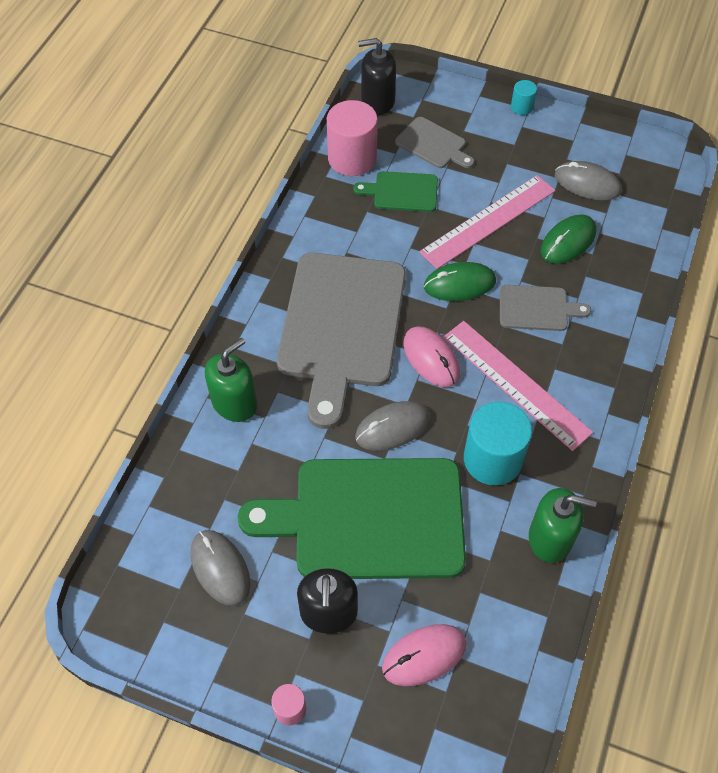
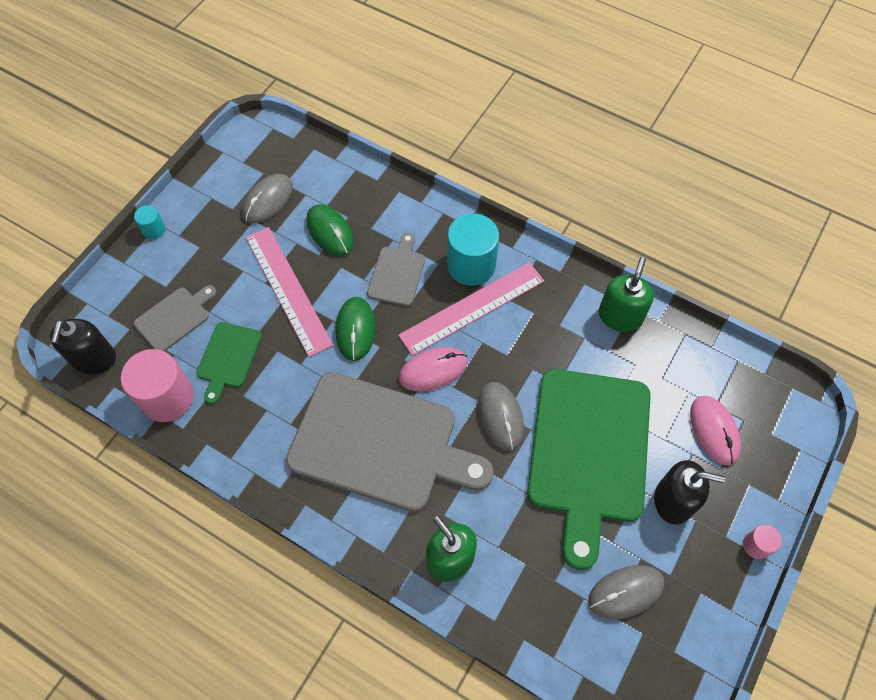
camera: 80 degrees left, 5 degrees up
(492, 459) = (543, 342): turquoise cylinder -> turquoise cylinder (471, 265)

